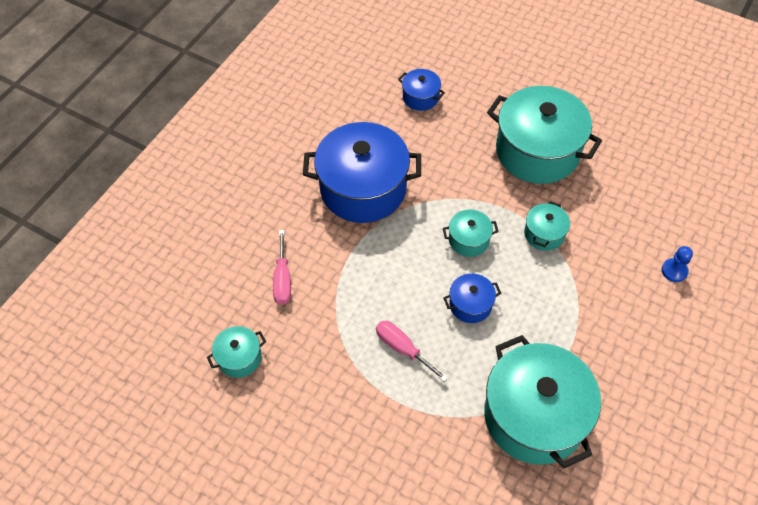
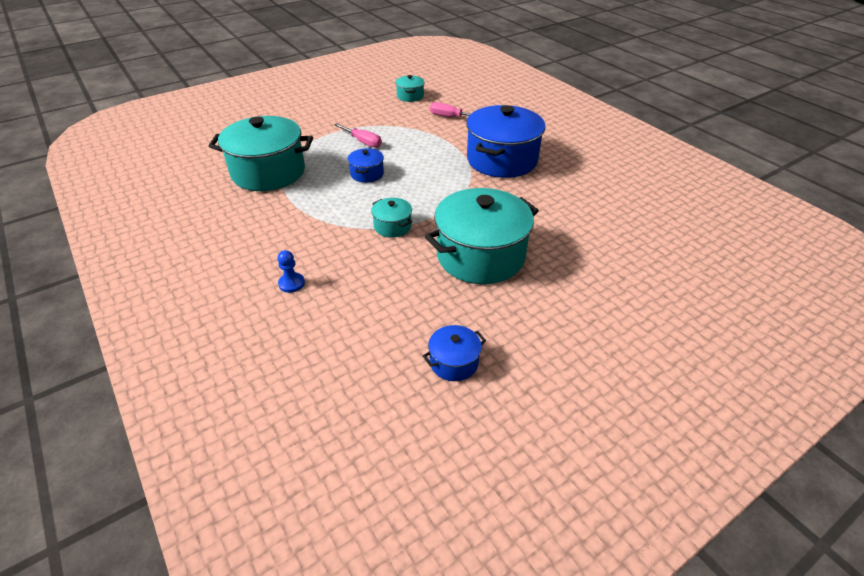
camera: 115 degrees right, 15 degrees down
(403, 348) = (363, 142): pink screwdriver -> pink screwdriver turned 60 degrees clockwise
(420, 97) = (586, 212): blue pot -> blue pot (454, 362)
(468, 240) = (419, 189): turquoise pot -> none

